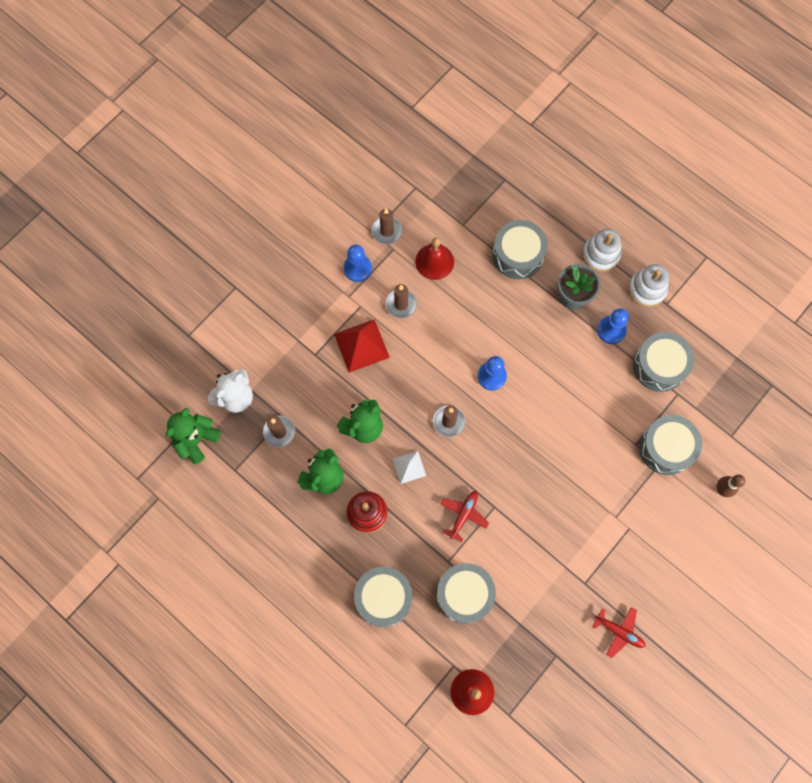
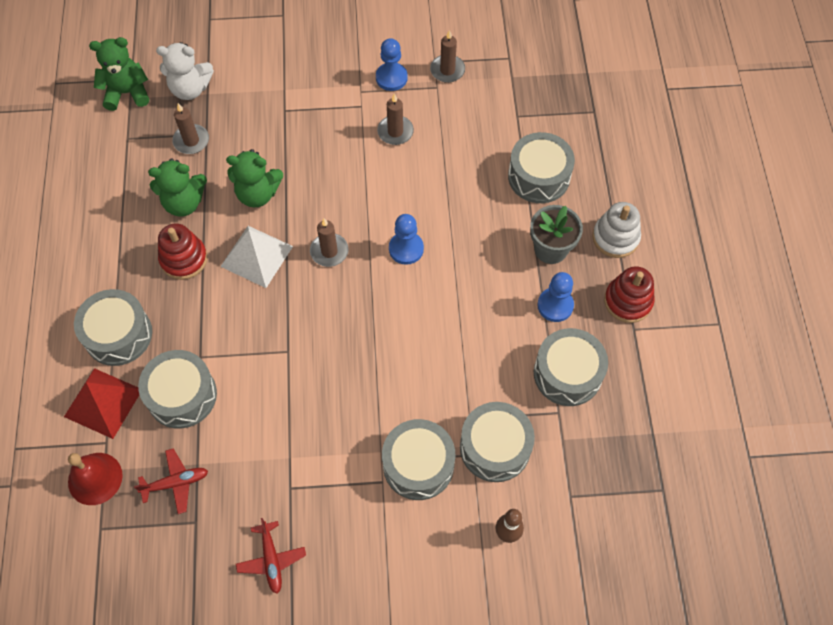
camera: 45 degrees right, 10 degrees down
(361, 345) = (327, 134): red pyramid -> red pyramid (103, 402)
(409, 467) = (256, 256): white pyramid -> white pyramid, size x1.68
(434, 261) = (460, 123): red bell -> none
(463, 515) = (255, 333): red plane -> red plane (176, 483)
(637, 499) = (418, 465): none -> grey drum
(647, 289) = (628, 301): white stacking toy -> red stacking toy

